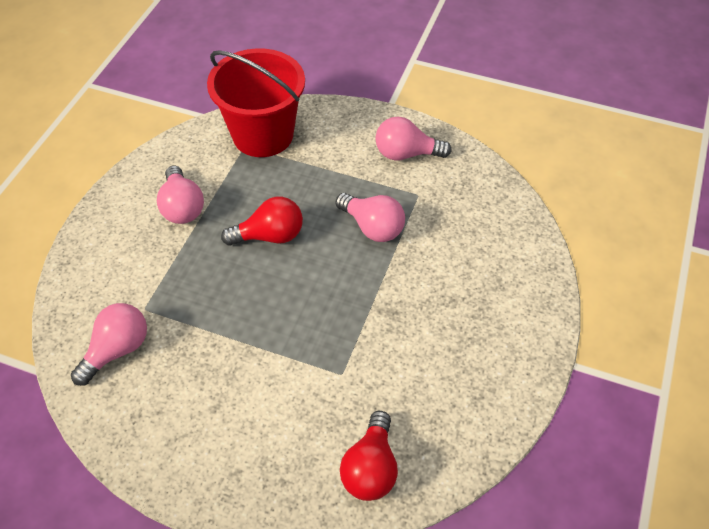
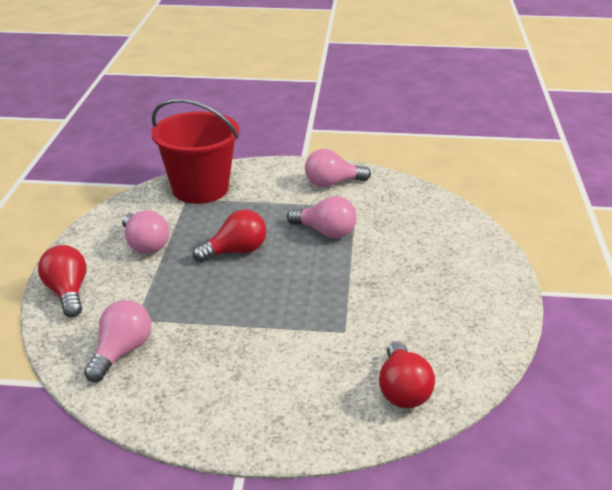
camera: 15 degrees left, 20 degrees down
(89, 258) = (67, 293): none -> red light bulb

